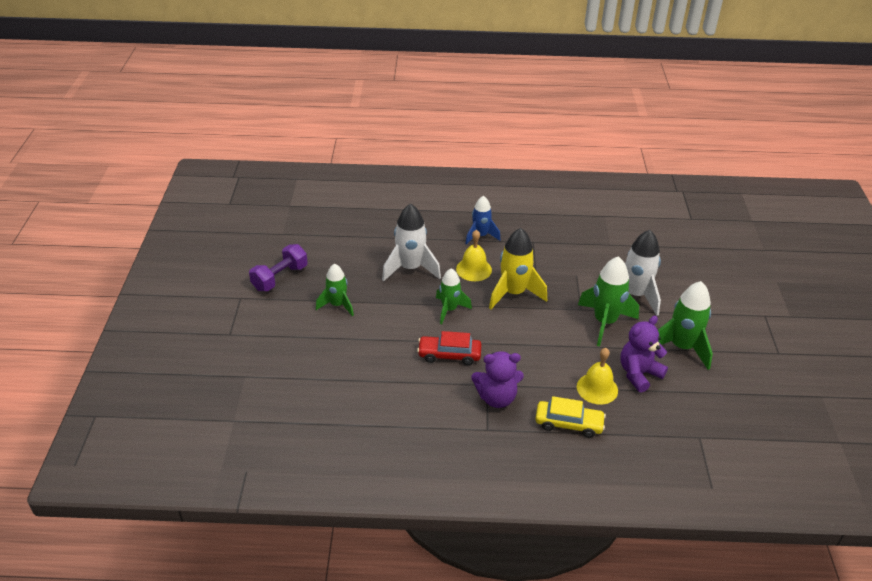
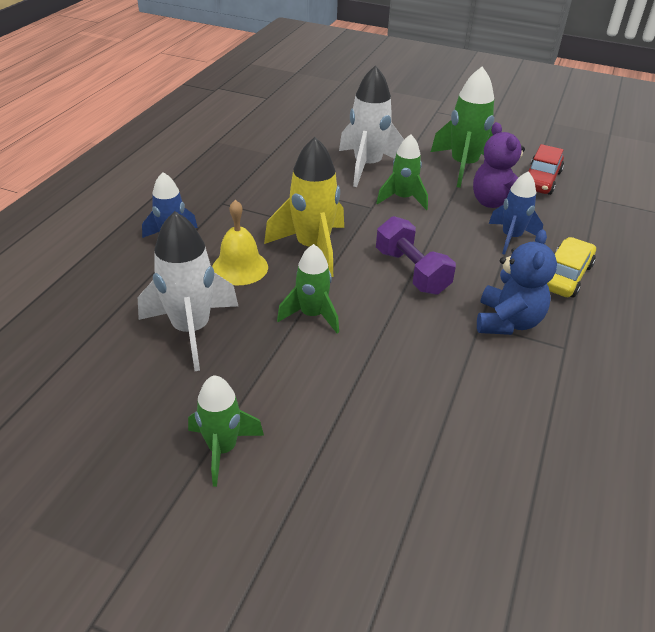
camera: 70 degrees left, 0 degrees up
(280, 278) = (80, 526): purple dumbbell -> purple dumbbell (411, 271)
(449, 355) = (408, 342): red car -> red car (540, 180)
(496, 398) = (507, 322): purple teddy bear -> blue teddy bear
(597, 388) = (511, 238): yellow bell -> blue rocket
(604, 322) = (403, 199): green rocket -> green rocket, size x0.64

